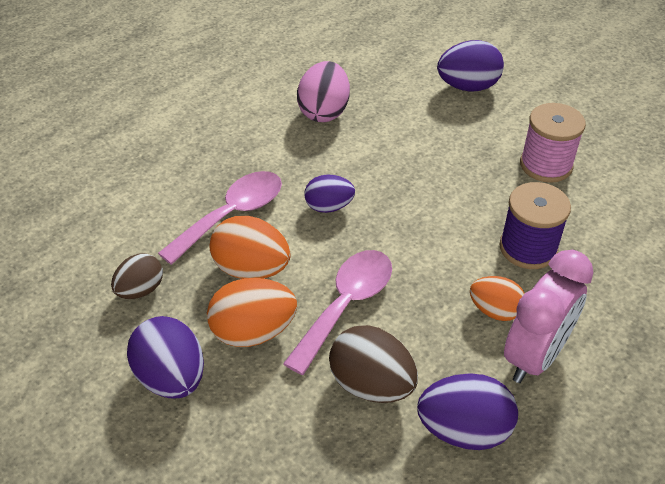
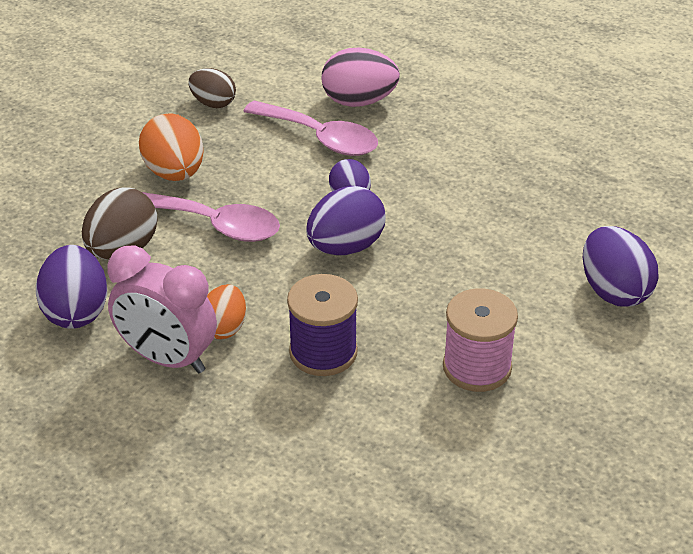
camera: 80 degrees right, 5 degrees down
(171, 377) = (120, 137): purple egg -> purple egg (345, 247)
(251, 269) = (250, 161): orange egg -> none
(324, 112) = (509, 176): pink egg -> pink egg (359, 101)

